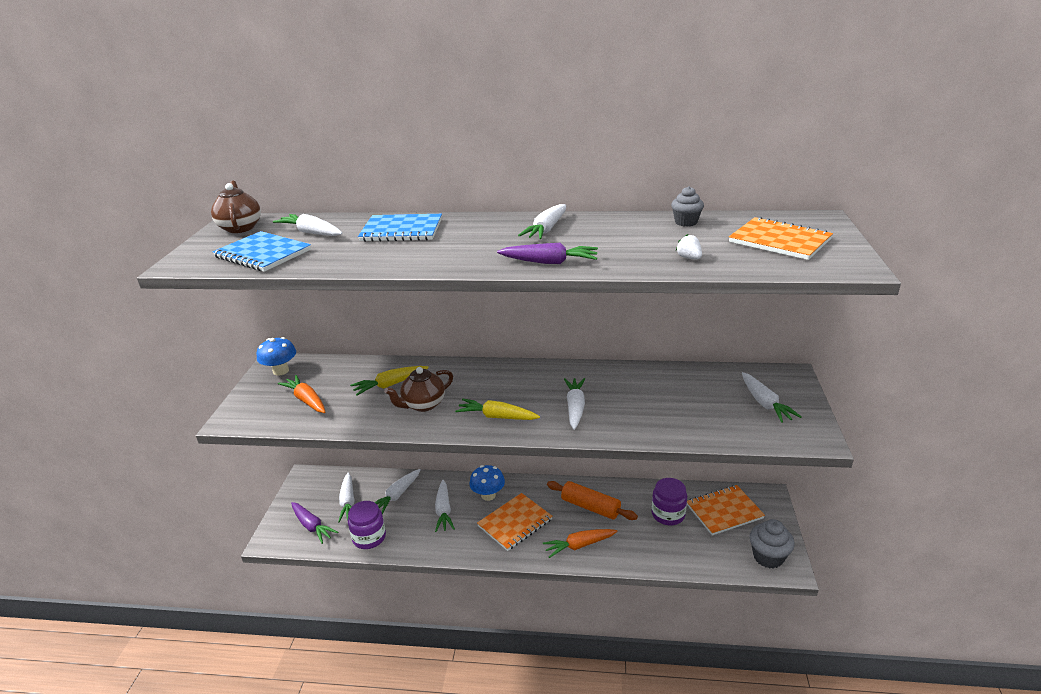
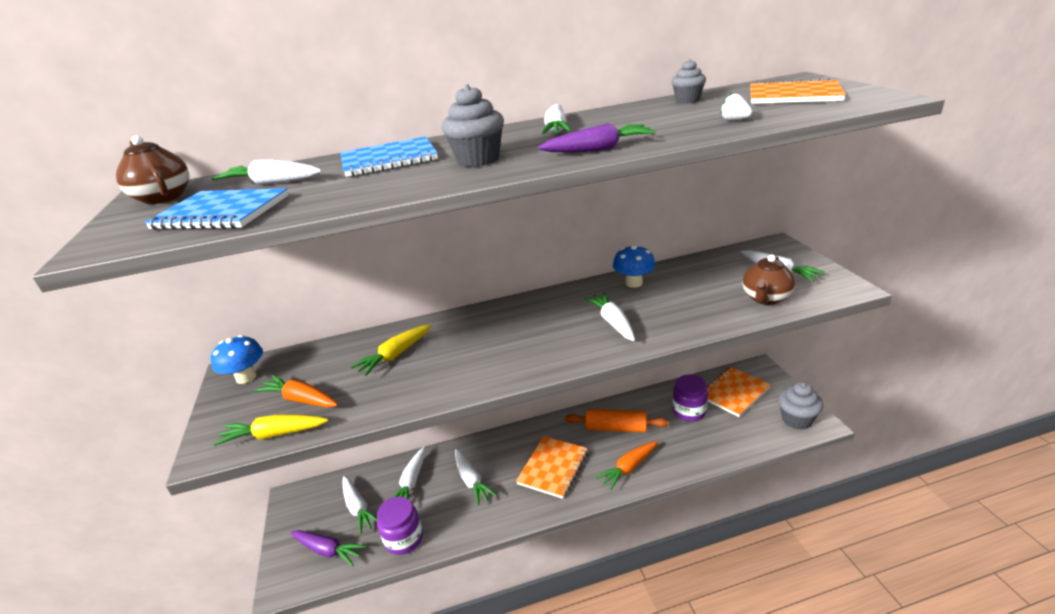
camera: 20 degrees left, 0 degrees up
(423, 404) = (448, 364): brown teapot -> brown teapot (765, 298)
(458, 248) = (478, 160): none -> grey cupcake
(488, 495) = (509, 450): blue mushroom -> blue mushroom (634, 283)
(497, 417) = (539, 353): yellow carrot -> yellow carrot (274, 435)

